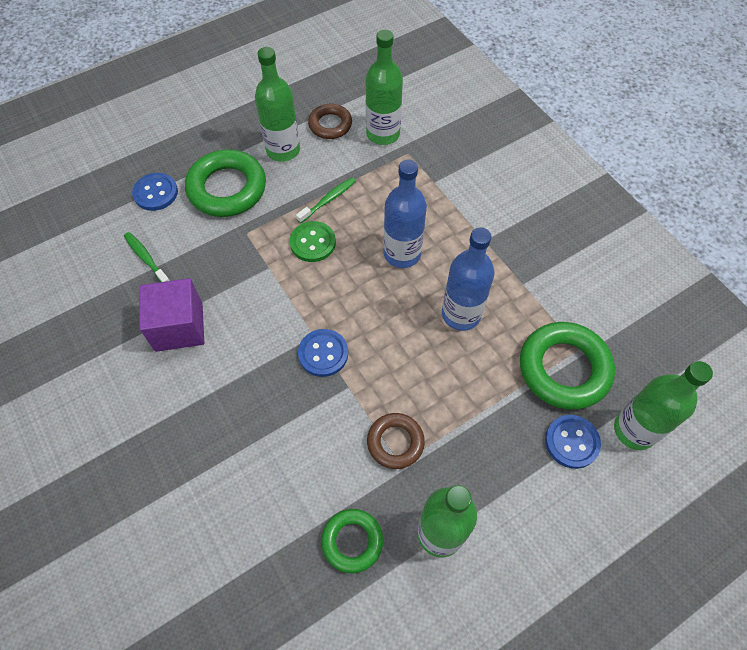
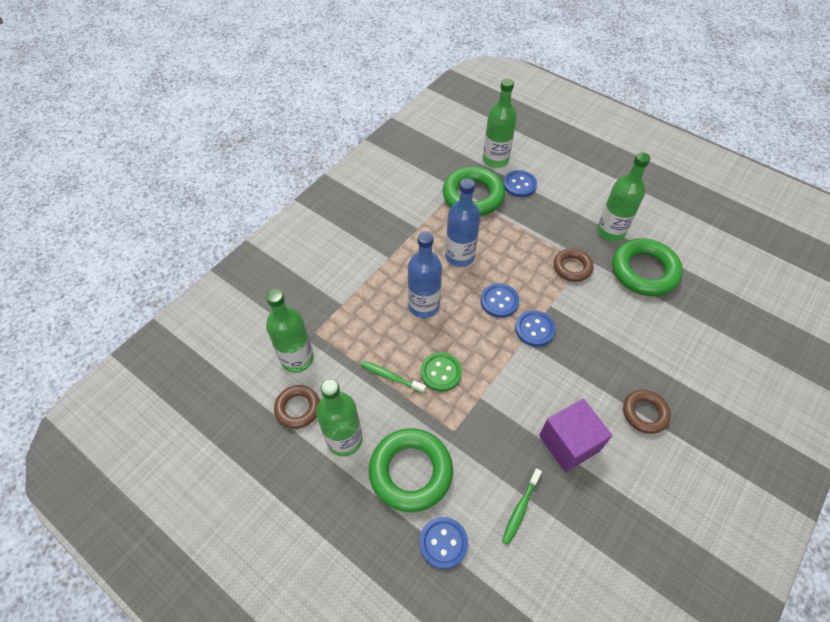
camera: 110 degrees left, 5 degrees down
(166, 420) = (644, 413): none -> brown ring
(352, 541) = (644, 271): green ring -> green ring, size x1.71
(377, 332) = (499, 301): none -> blue button

